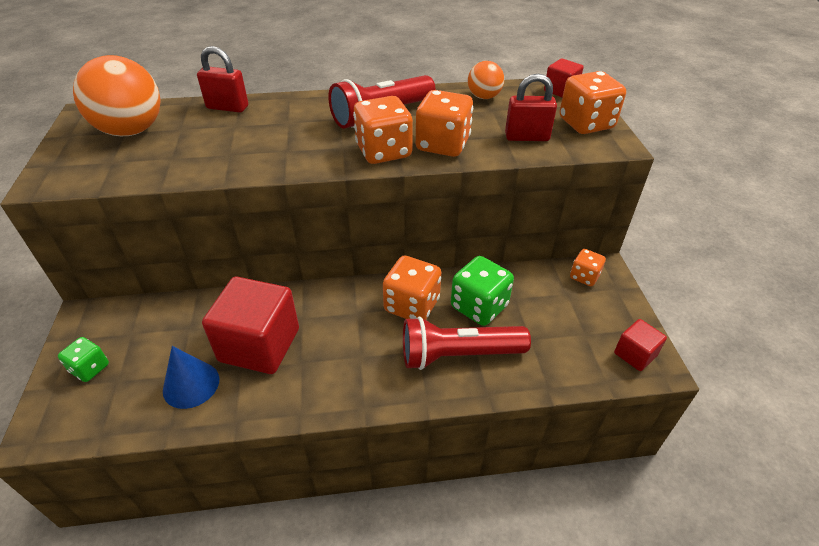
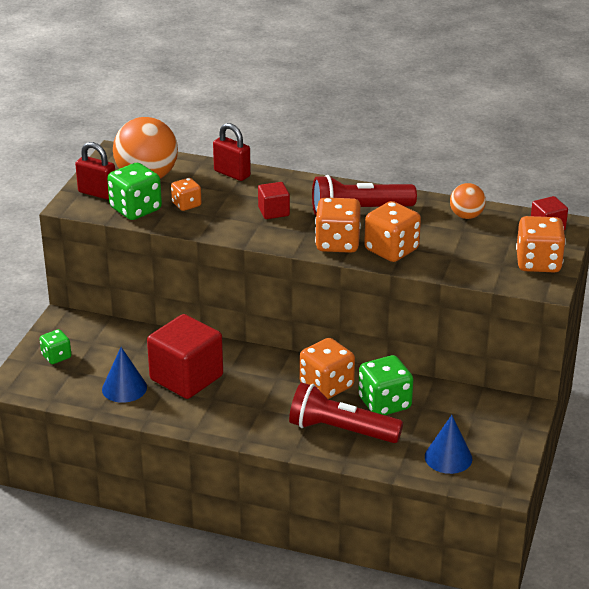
camera: 25 degrees right, 10 degrees down
(130, 168) = (135, 209): none -> green dice
(527, 137) = (471, 261): red padlock -> red padlock (97, 193)
(581, 349) = (448, 457): none -> blue cone
(584, 276) = (502, 409): orange dice -> orange dice (186, 204)
(635, 354) = (493, 474): red cube -> red cube (273, 211)

